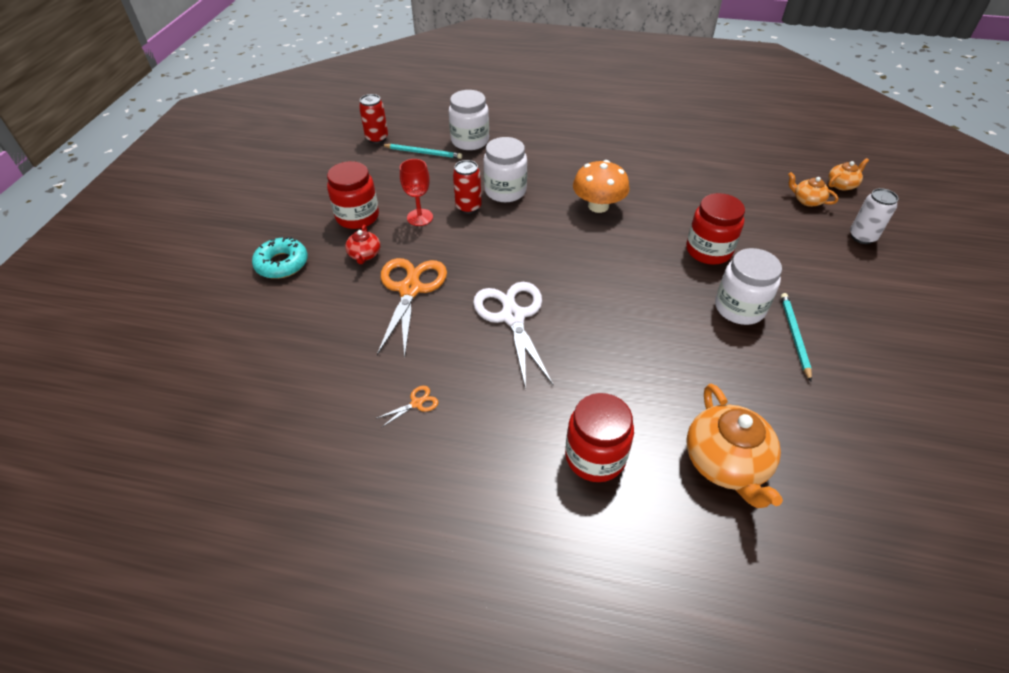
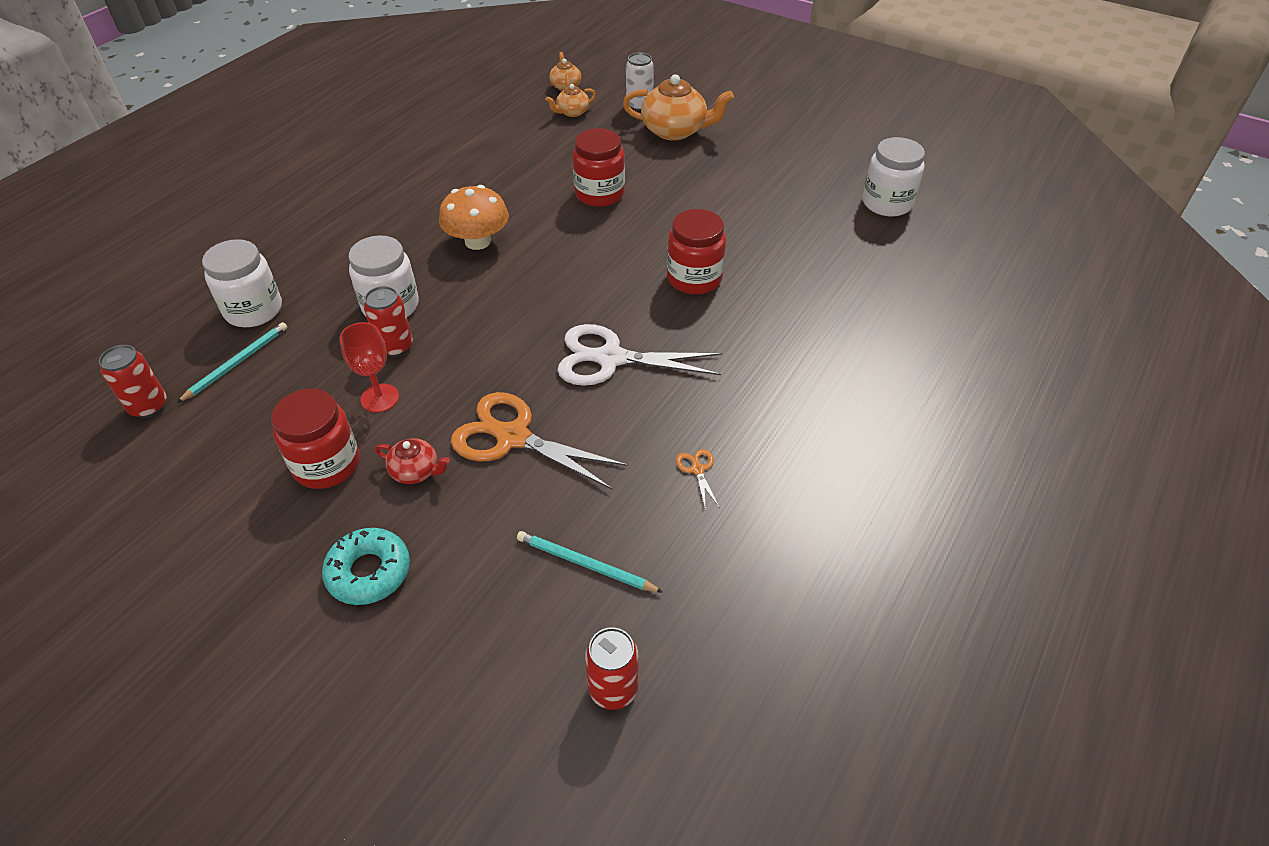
camera: 70 degrees left, 0 degrees up
(211, 407) = (613, 689): none -> red can
(595, 456) = (814, 352): red jar -> red jar (694, 278)
(726, 463) = (847, 277): orange teapot -> orange teapot (675, 131)
(739, 308) = (684, 204): white jar -> white jar (887, 203)
(794, 335) = (732, 188): turquoise pencil -> turquoise pencil (585, 564)

